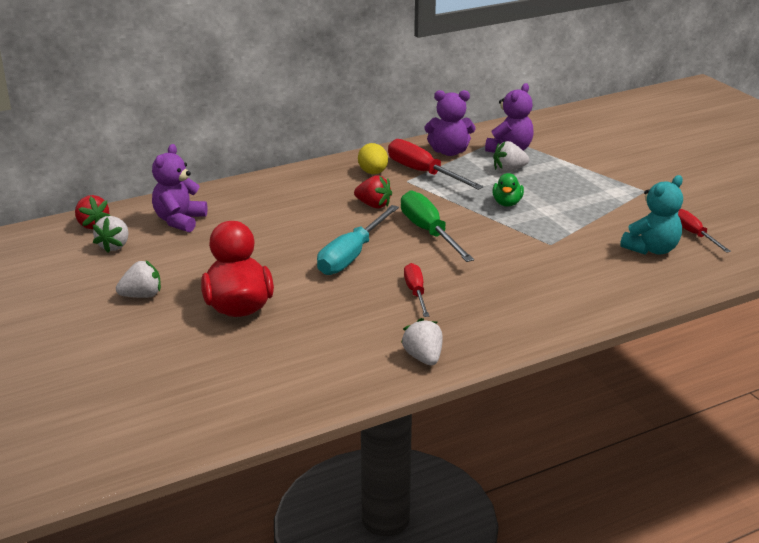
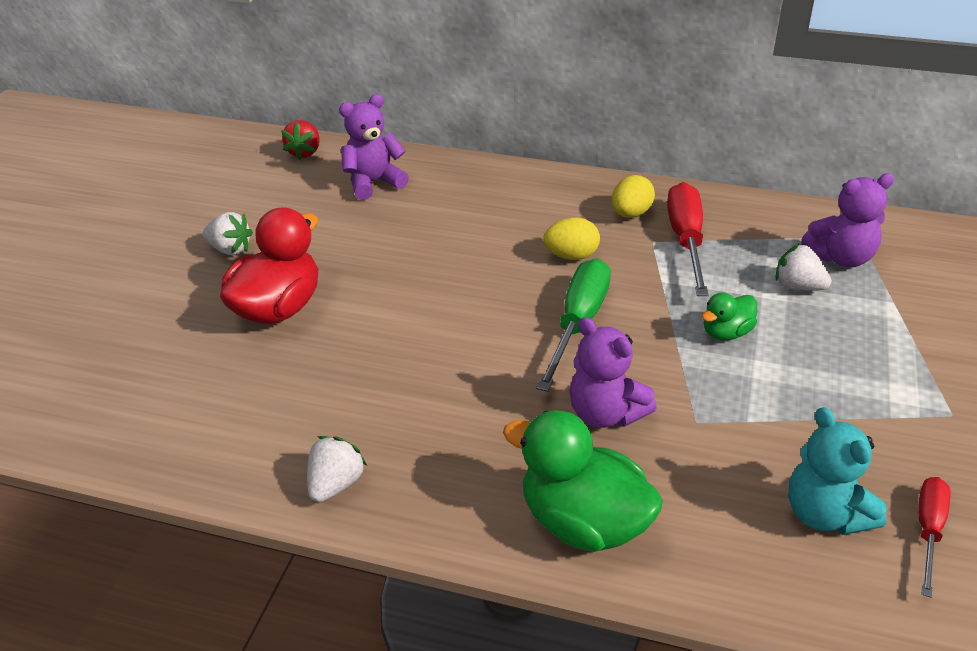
camera: 45 degrees right, 10 degrees up
(114, 246) = (287, 184): white strawberry -> none
(352, 255) = (459, 308): turquoise screwdriver -> none
(373, 205) = (571, 256): red strawberry -> yellow egg
(416, 292) = (450, 394): red screwdriver -> none
(449, 152) = (758, 226): purple teddy bear -> purple teddy bear (605, 413)
(564, 305) = (583, 522): none -> green duck
(652, 249) = (825, 514): turquoise teddy bear -> turquoise teddy bear turned 60 degrees clockwise

